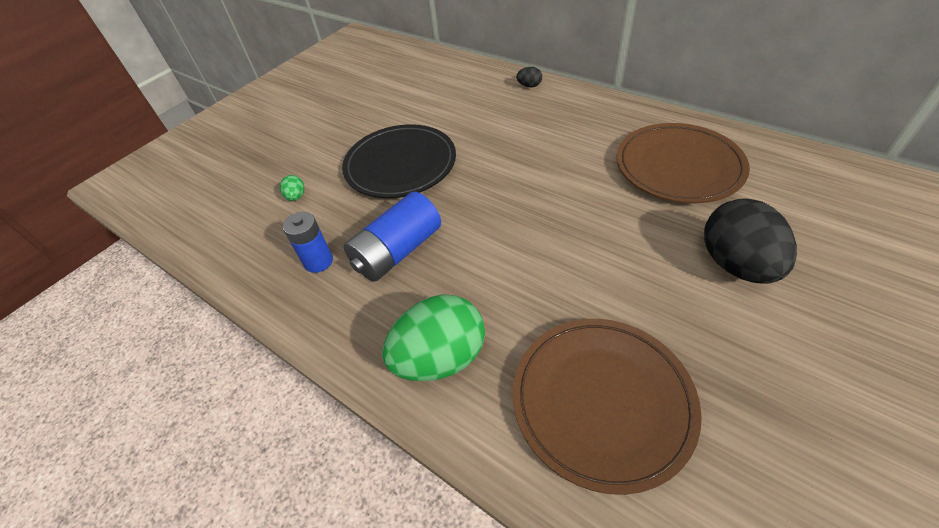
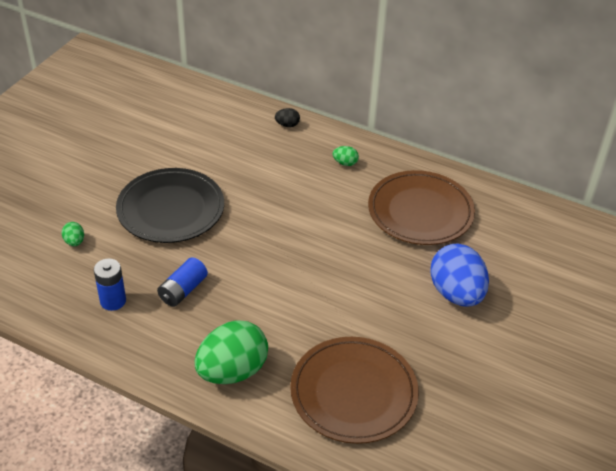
camera: 15 degrees left, 5 degrees down
(397, 251) = (183, 290): blue battery -> blue battery, size x0.64
(589, 119) = (345, 163): none -> green egg
(736, 264) = (456, 293): black egg -> blue egg

